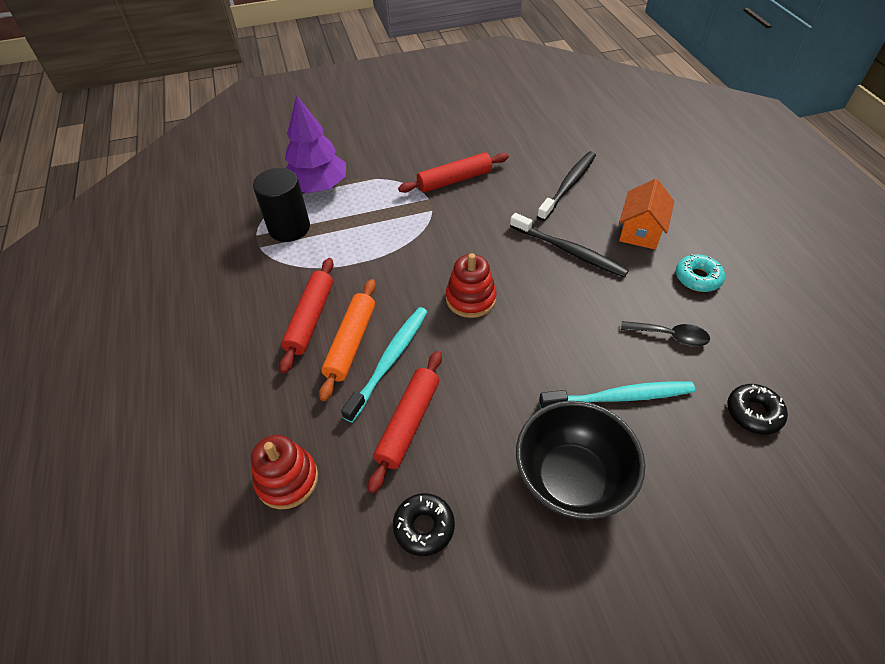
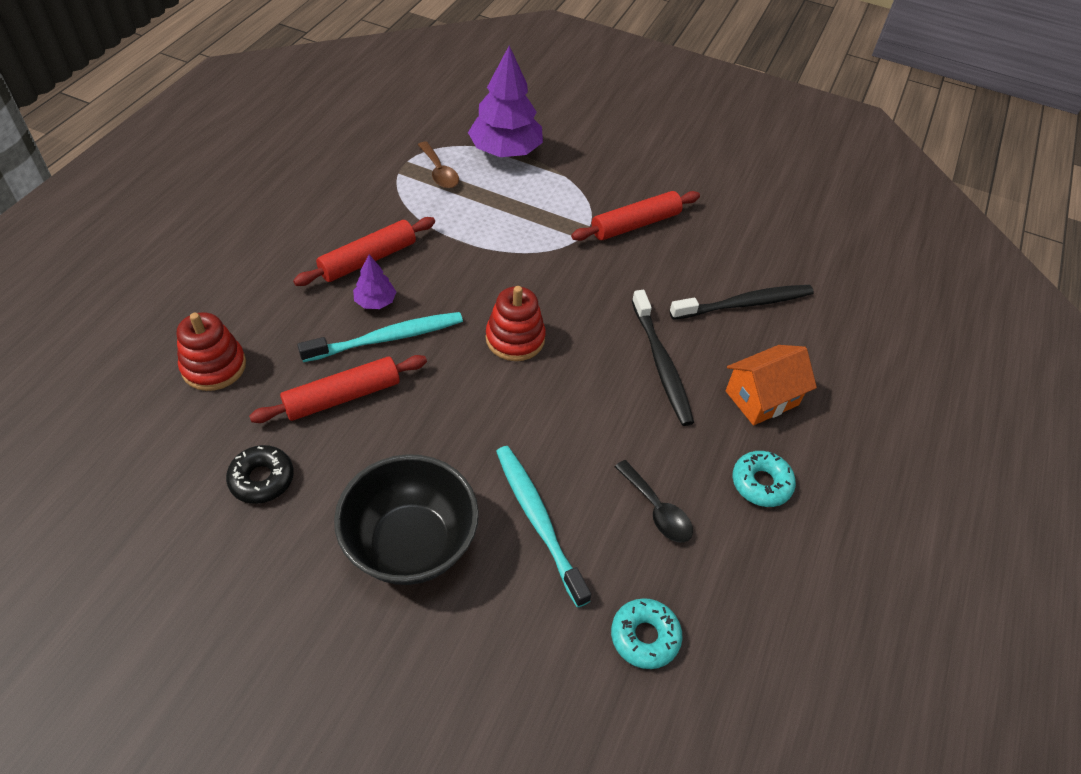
camera: 35 degrees right, 0 degrees up
(289, 228) = (439, 172): black cylinder -> brown spoon
(351, 343) = (375, 302): orange rolling pin -> purple tree
(454, 180) = (635, 224): red rolling pin -> red rolling pin turned 45 degrees counterclockwise
(620, 397) = (538, 520): turquoise toothbrush -> turquoise toothbrush turned 150 degrees counterclockwise
(753, 413) = (644, 637): black donut -> turquoise donut

